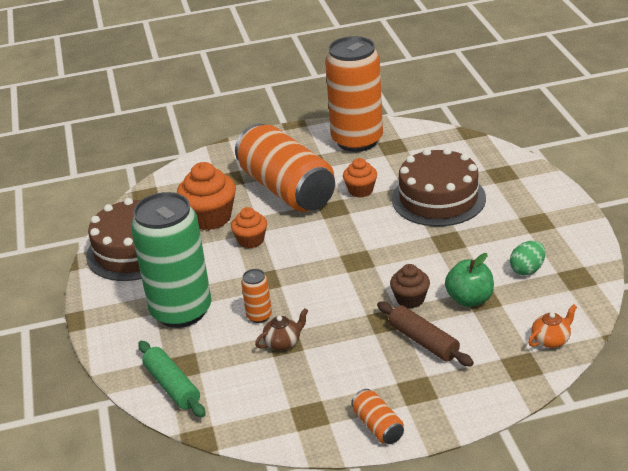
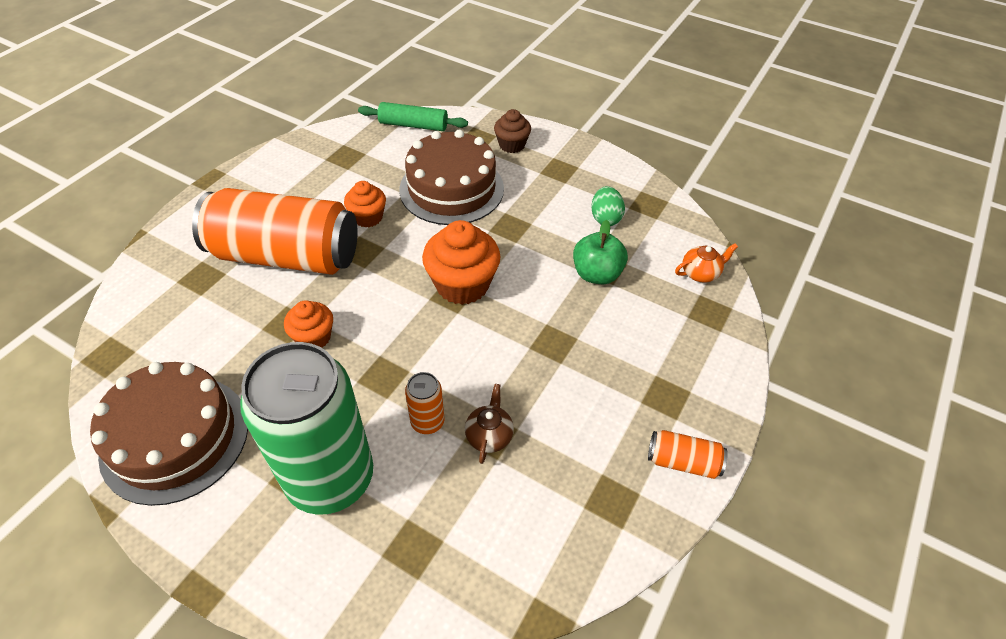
camera: 50 degrees left, 15 degrees up
(172, 386) = (432, 584): green rolling pin -> green rolling pin (413, 125)
(210, 218) = (231, 337): orange cupcake -> orange cupcake (462, 285)
(357, 140) = (302, 166): orange can -> none
(410, 299) = (549, 306): brown cupcake -> brown cupcake (512, 145)
(423, 341) = (611, 342): brown rolling pin -> none
(551, 340) = (700, 273): orange teapot -> orange teapot turned 60 degrees clockwise

